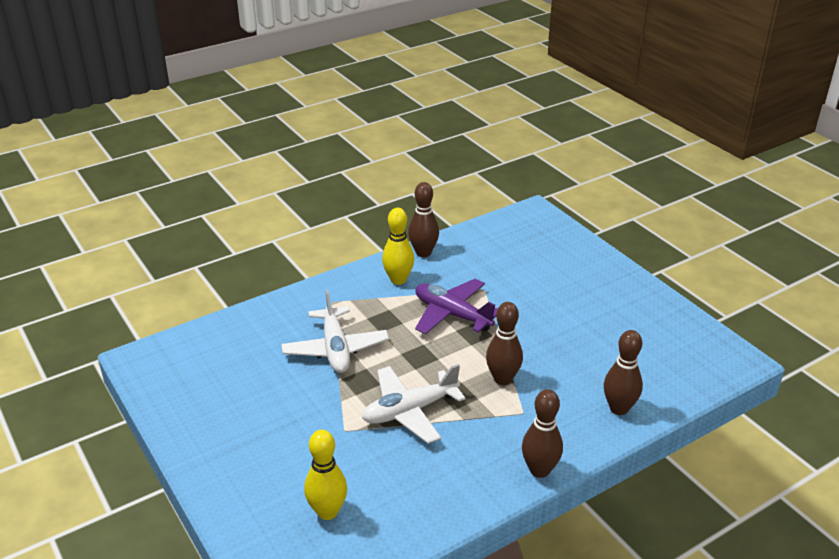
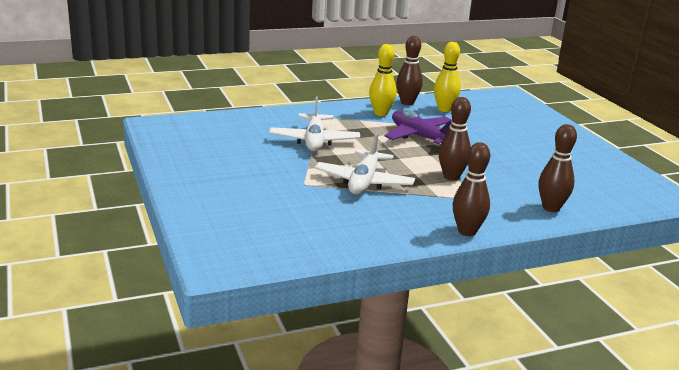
camera: 10 degrees right, 10 degrees down
(327, 511) = (272, 225): yellow bowling pin -> yellow bowling pin (444, 109)
(409, 411) = (364, 182): white plane -> white plane turned 60 degrees counterclockwise

